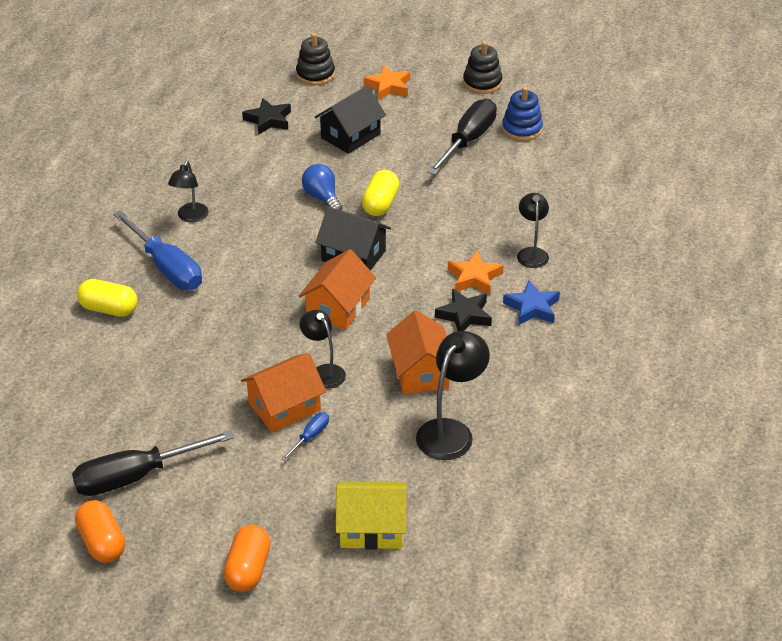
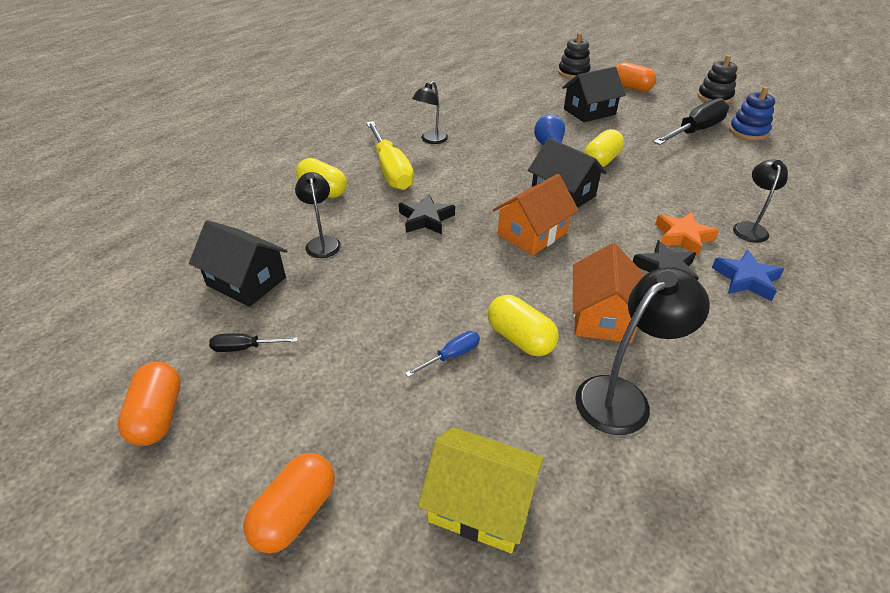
camera: 20 degrees right, 0 degrees up
(96, 422) = (246, 281): none -> black house
(135, 477) = (245, 348): black screwdriver -> black screwdriver, size x0.45
(167, 267) = (391, 170): blue screwdriver -> yellow screwdriver
(268, 120) = (525, 92): black star -> black star (426, 219)
(284, 407) = (438, 315): orange house -> none
(323, 372) = (494, 290): black lamp -> black lamp (322, 242)
(360, 408) = (520, 338): none -> yellow capsule
(388, 86) = (631, 87): orange star -> orange capsule

